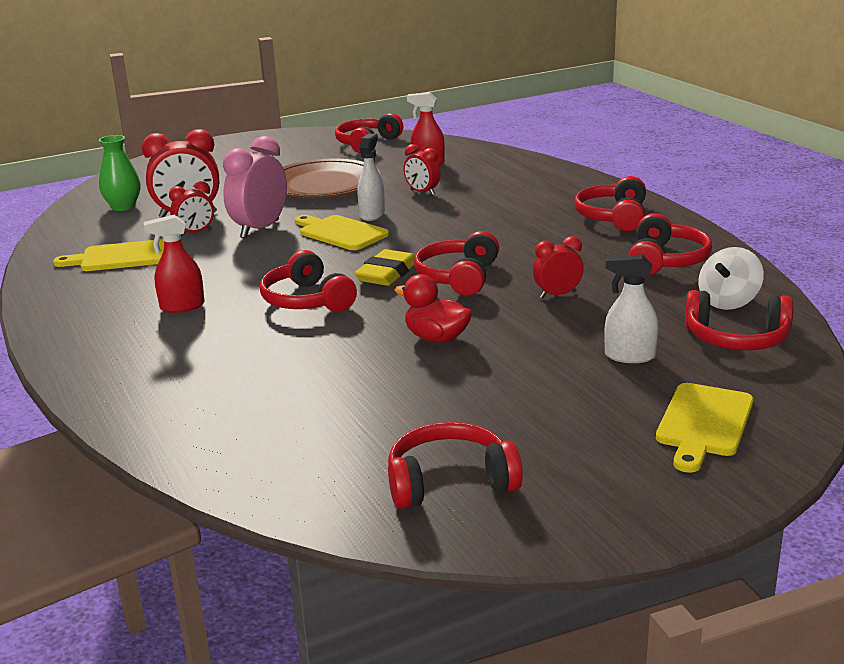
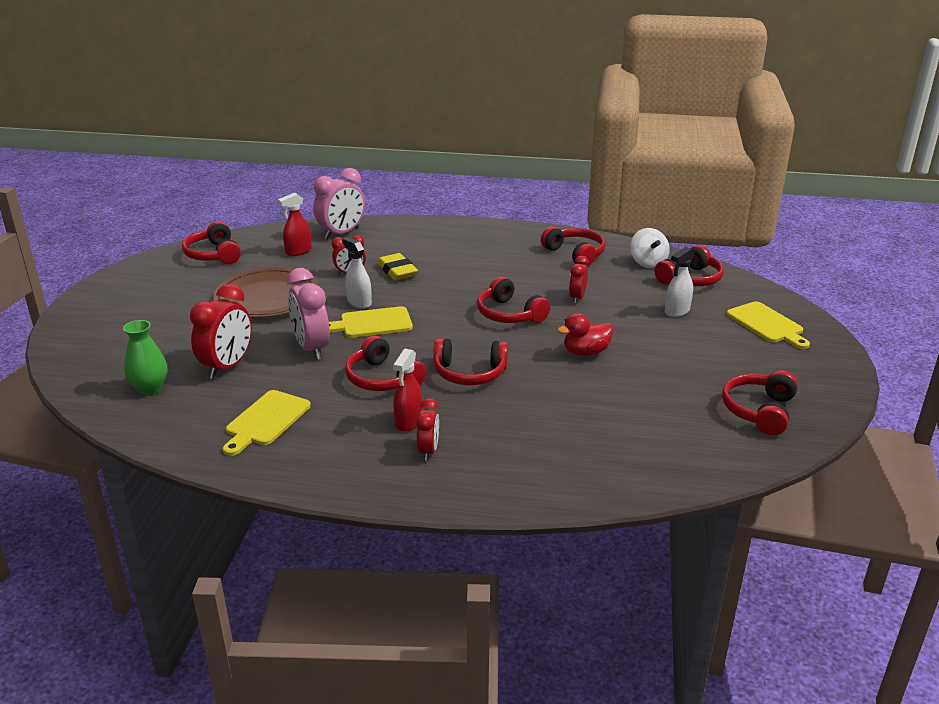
camera: 55 degrees left, 5 degrees up
(195, 233) = (271, 375): red clock -> red clock (428, 451)
(387, 274) = (469, 333): yellow eraser -> yellow eraser (397, 271)
(495, 162) = (341, 233): none -> pink clock
(613, 217) = (494, 240): red headphones -> red headphones (382, 379)

